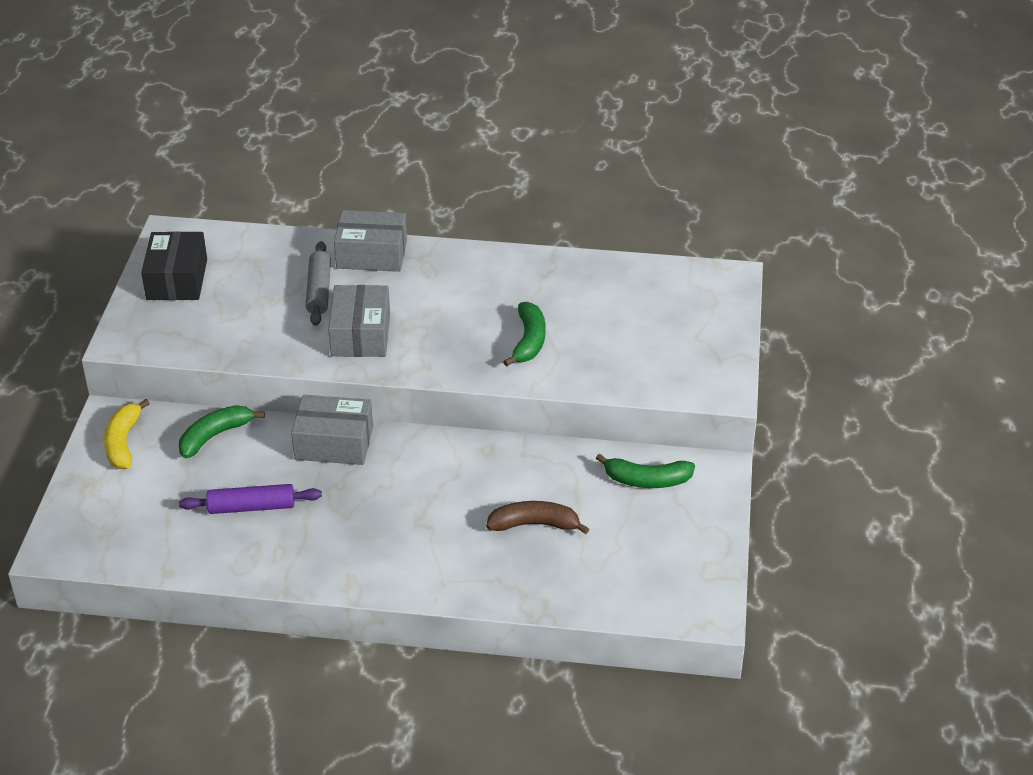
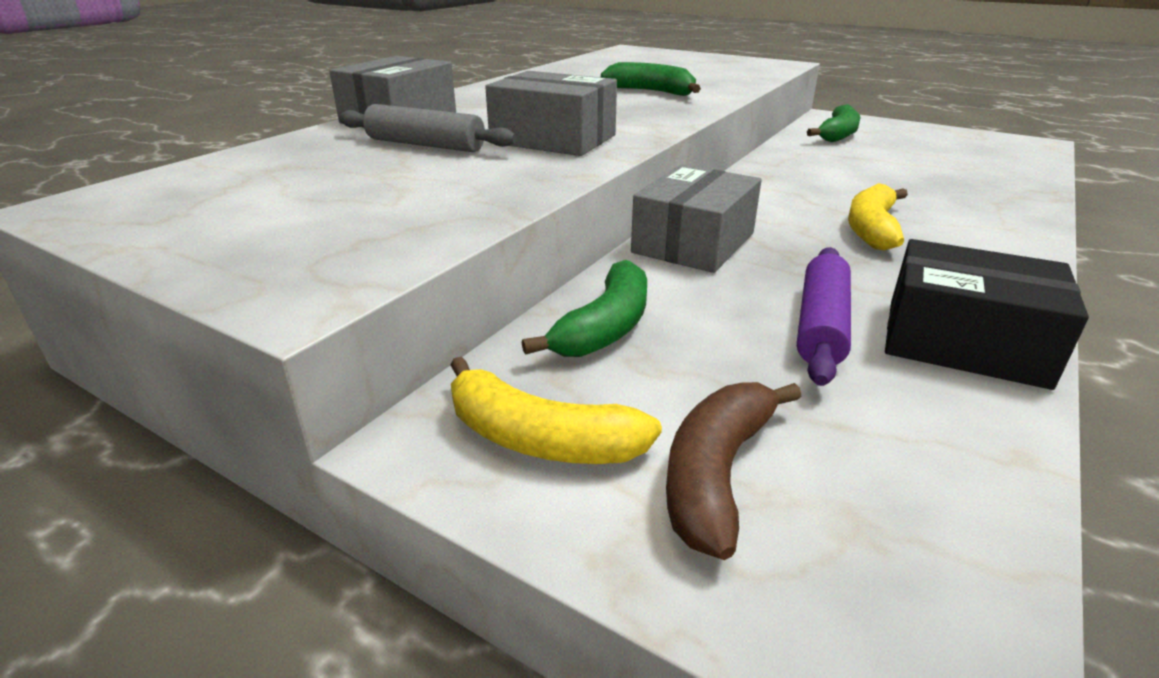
camera: 65 degrees left, 10 degrees down
(177, 279) = (212, 218): black box -> black box (964, 342)
(215, 436) = (605, 327): green banana -> green banana turned 135 degrees counterclockwise
(401, 517) = (872, 229): none -> yellow banana
(534, 524) = (898, 176): brown banana -> brown banana (716, 474)

